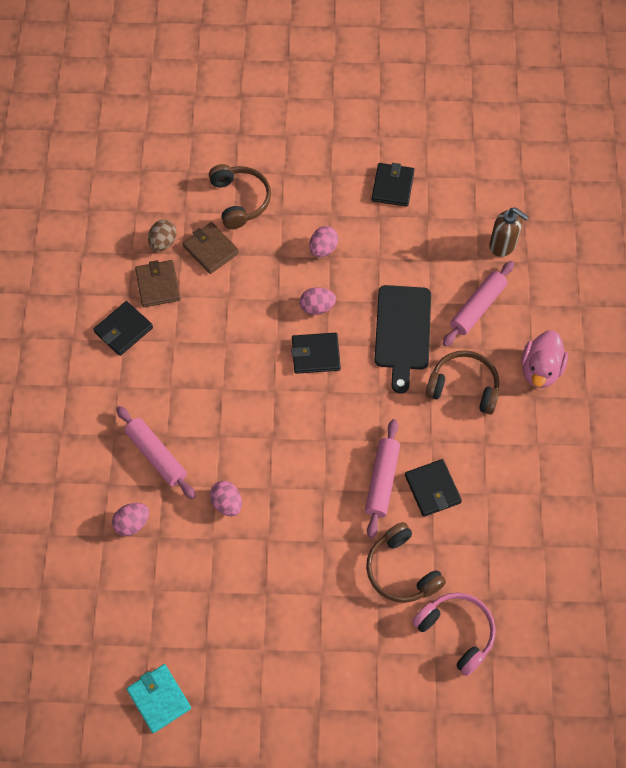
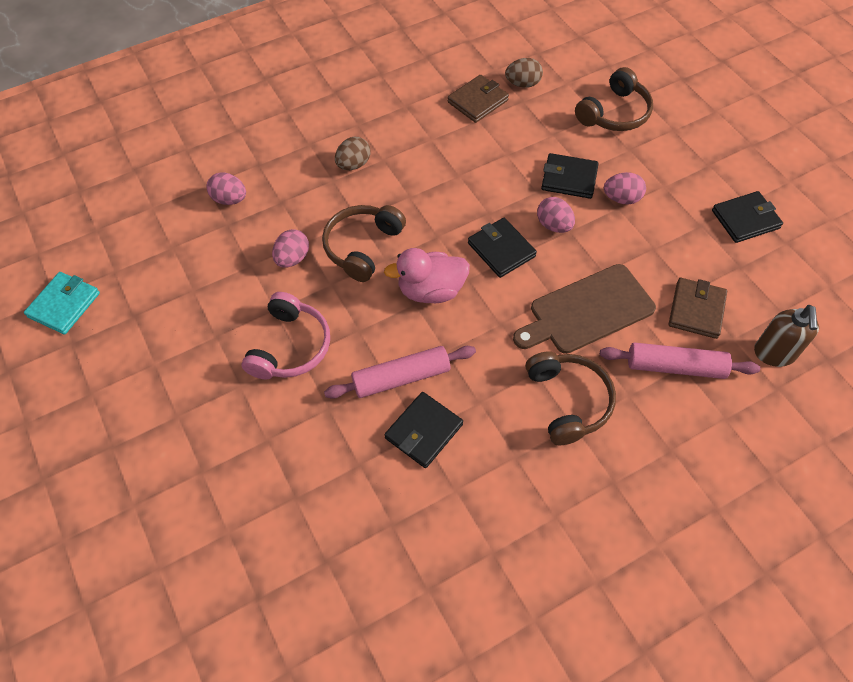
camera: 60 degrees right, 5 degrees down
(123, 330) = (415, 101): black wallet -> black wallet (569, 178)
(156, 456) = (307, 183): pink rolling pin -> none
(160, 412) = (353, 164): none -> brown egg
(211, 250) = (545, 118): brown wallet -> brown wallet (696, 310)
(401, 570) = (308, 448): brown headphones -> brown headphones (362, 247)
(402, 332) = (587, 311): black cutting board -> brown cutting board
(457, 632) = (265, 543): pink headphones -> pink headphones (290, 347)
(540, 370) = (652, 472): pink duck -> pink duck (431, 290)

